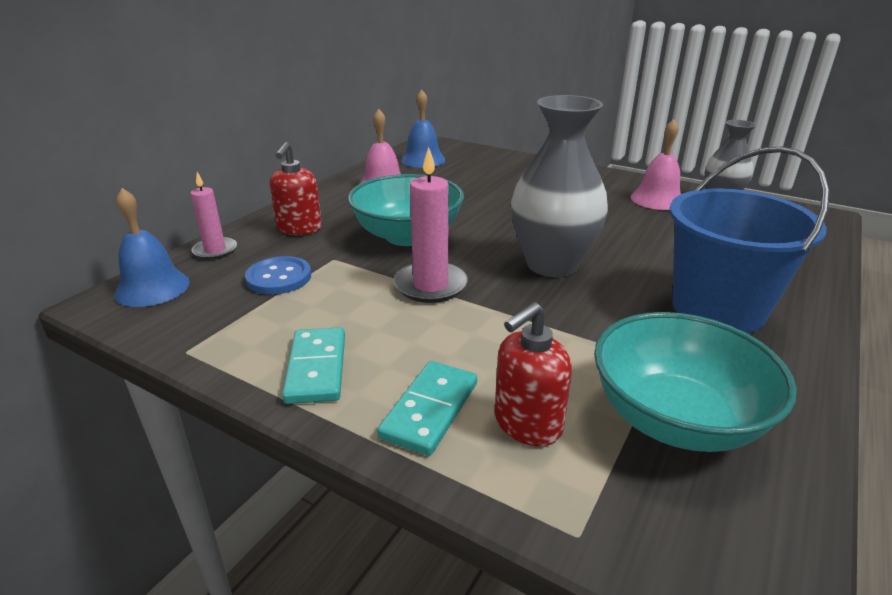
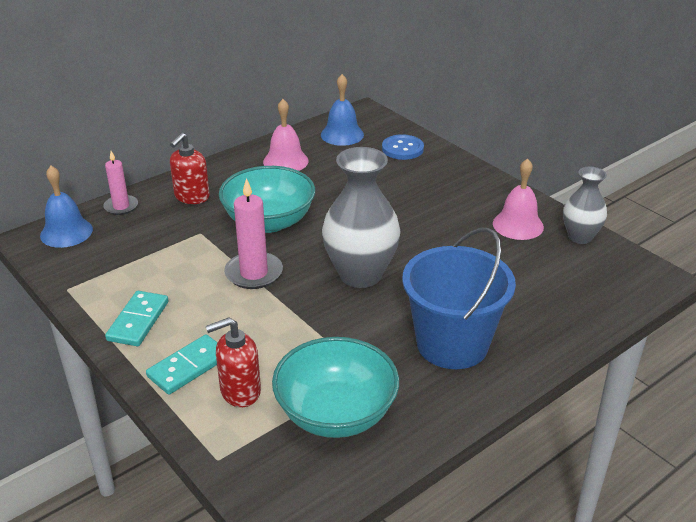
camera: 20 degrees right, 5 degrees up
(279, 277) = (152, 242): blue button -> blue button (402, 149)

